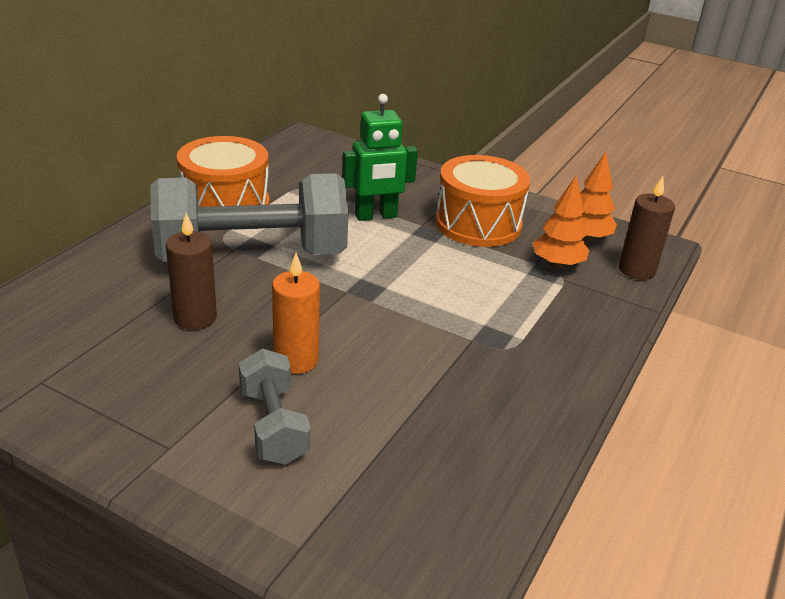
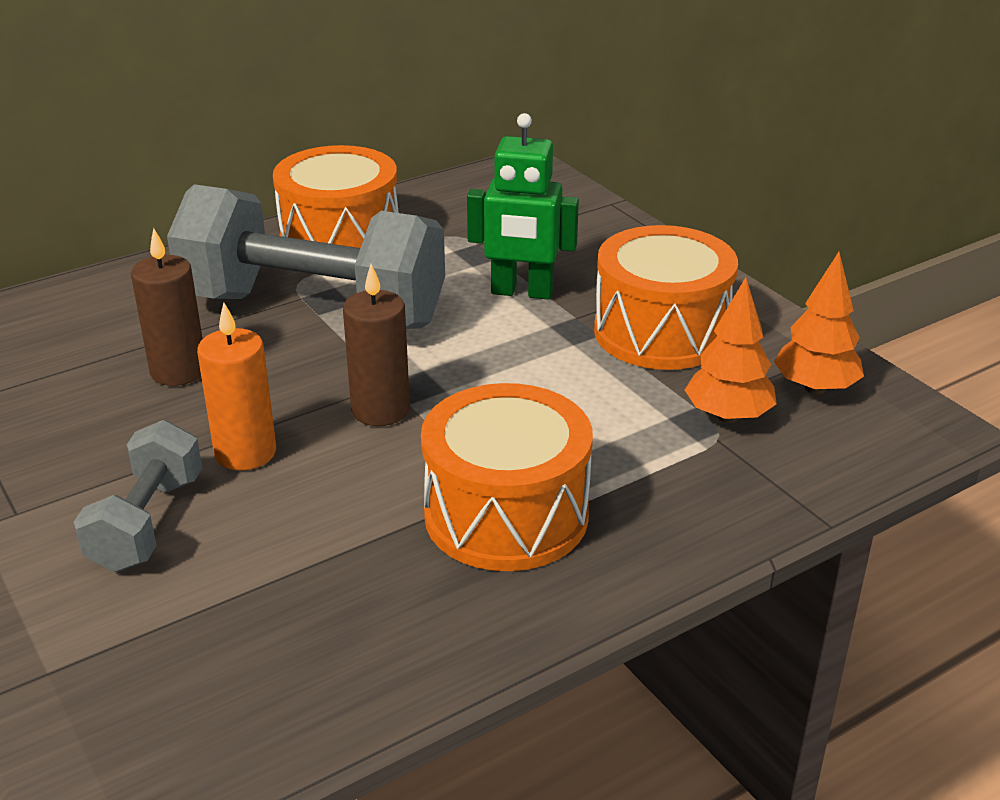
camera: 30 degrees right, 0 degrees up
(493, 354) = (506, 515): none -> orange drum
(636, 270) = (853, 454): brown candle -> brown candle (380, 410)

